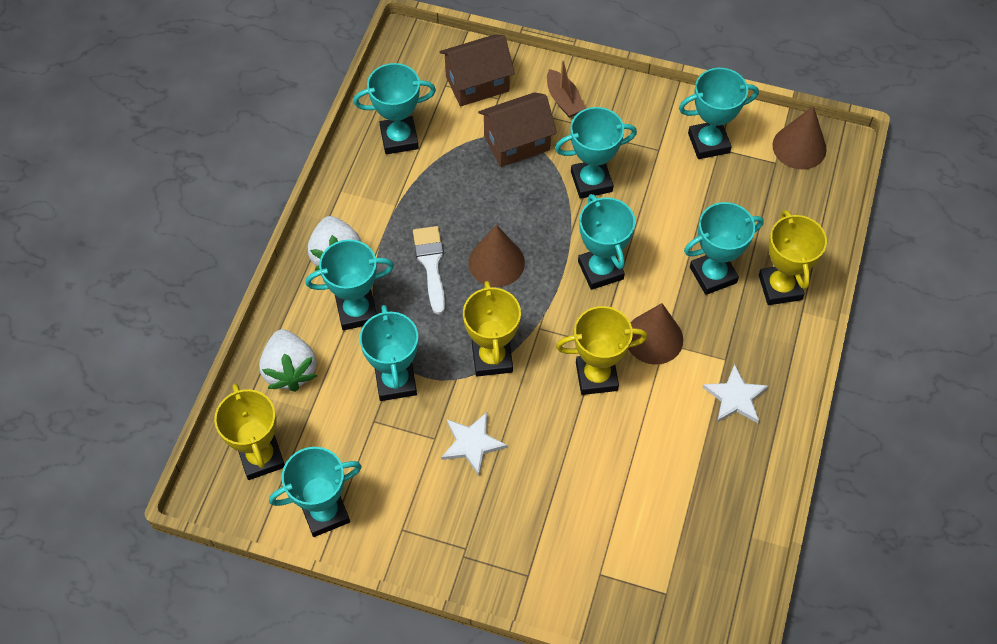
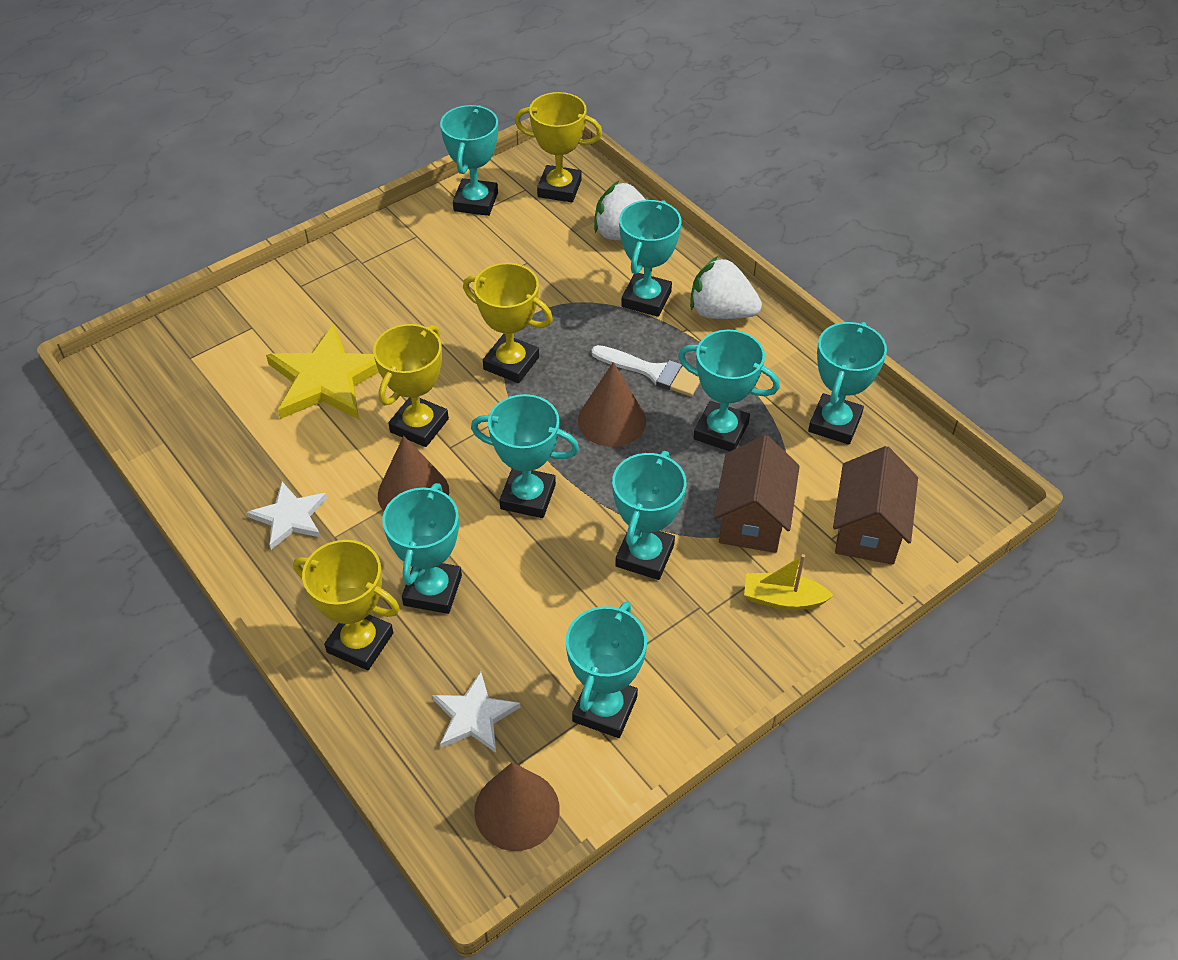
camera: 125 degrees right, 10 degrees down
(396, 382) = (550, 291): turquoise trophy -> turquoise trophy (721, 431)
(472, 444) = (443, 309): white star -> white star (474, 716)
(563, 100) = (783, 599): brown boat -> yellow boat
(605, 472) = (327, 379): none -> yellow star

